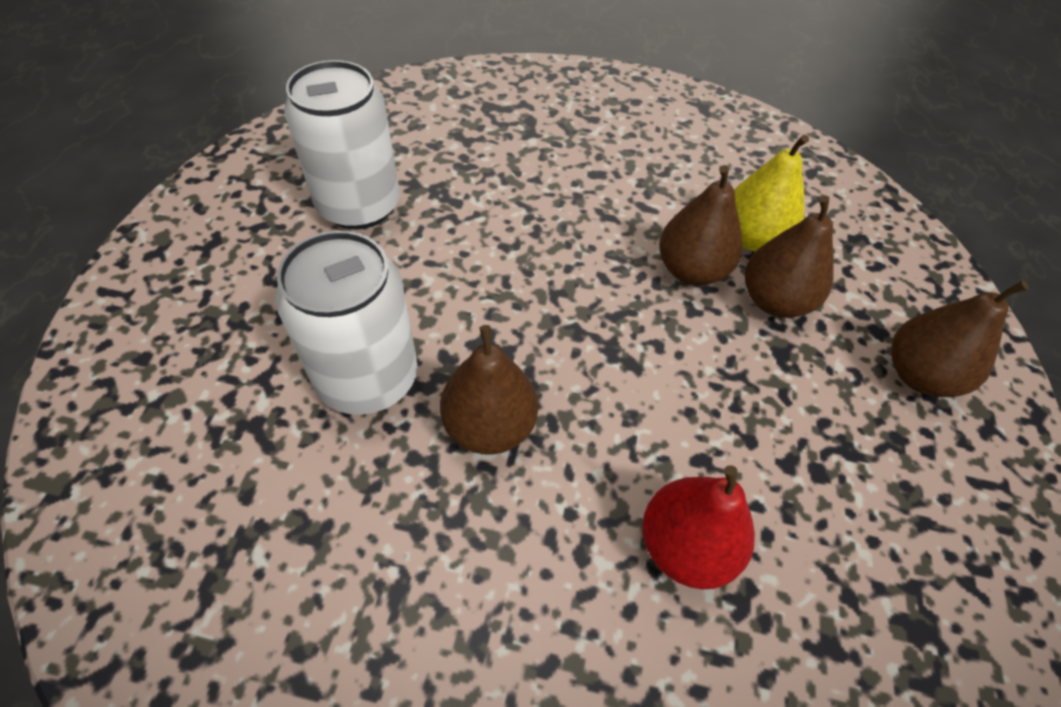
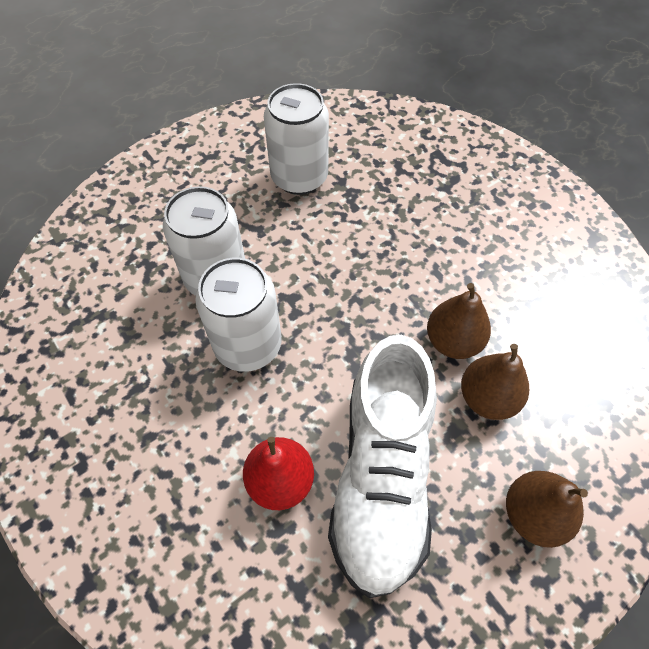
camera: 45 degrees right, 5 degrees up
(489, 426) = (248, 345): brown pear -> white can
(751, 238) = (520, 349): yellow pear -> none
(772, 451) = (381, 476): none -> white shoe

